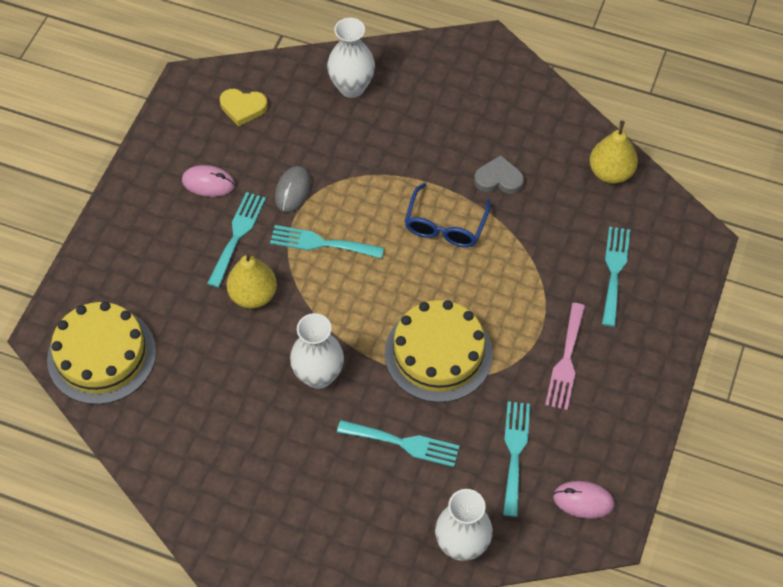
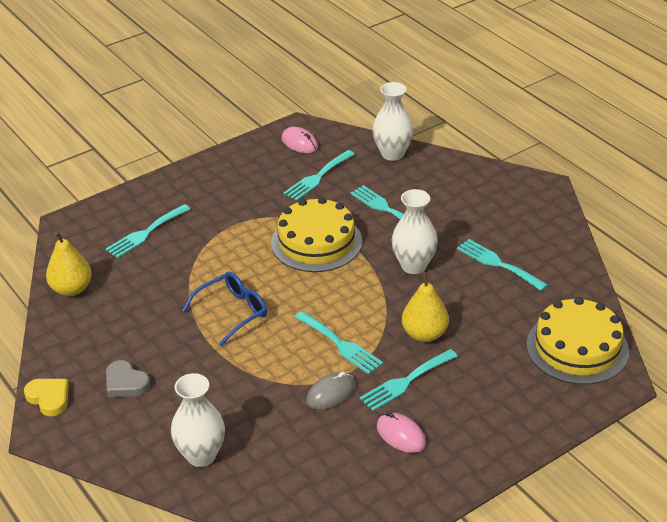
camera: 145 degrees left, 20 degrees down
(234, 426) = (498, 264): none -> turquoise fork
(243, 108) = (317, 488): yellow heart -> yellow heart (49, 398)
(498, 179) = (158, 323): grey heart -> grey heart (125, 383)
(566, 361) = (235, 203): pink fork -> none

